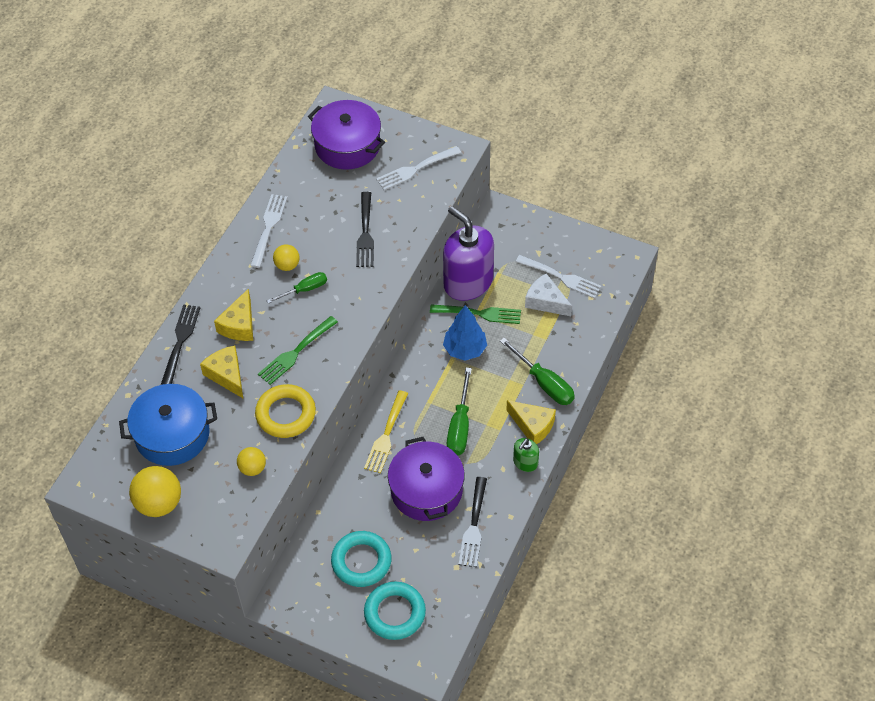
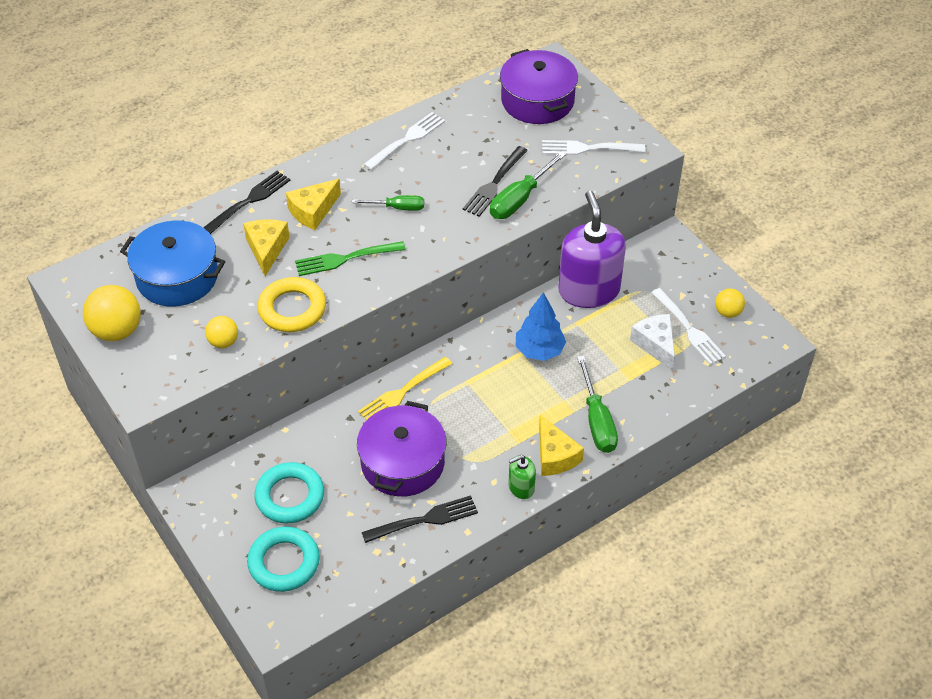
camera: 30 degrees right, 5 degrees down
(287, 265) = (398, 179): yellow ball -> yellow ball (727, 312)
(460, 426) = (480, 419): green screwdriver -> green screwdriver (520, 199)
(473, 525) = (424, 520): black fork -> black fork turned 150 degrees counterclockwise
(479, 314) = (578, 324): green fork -> none

